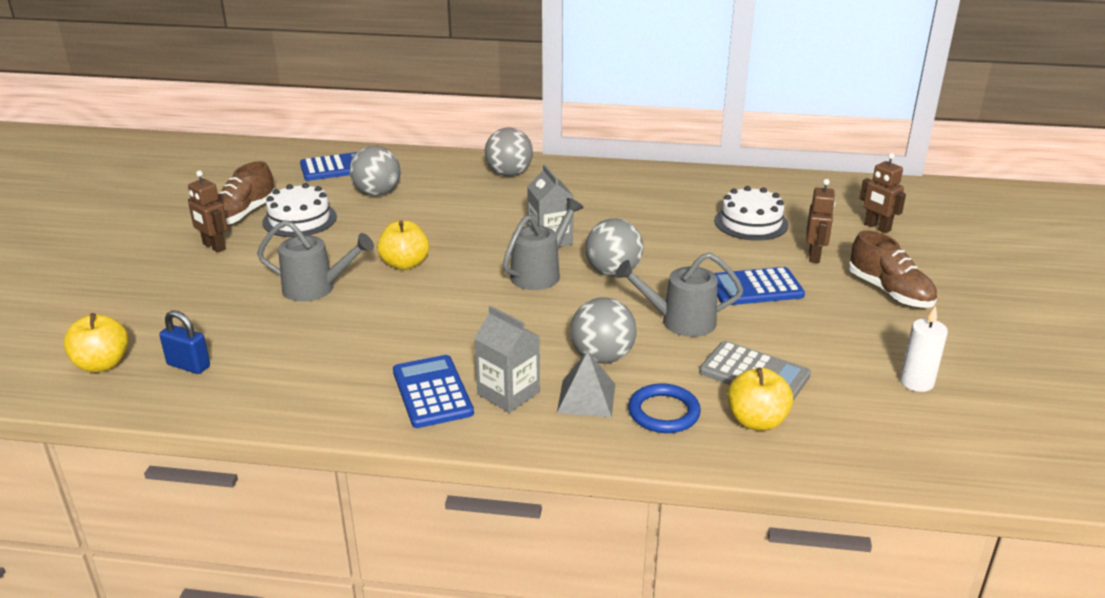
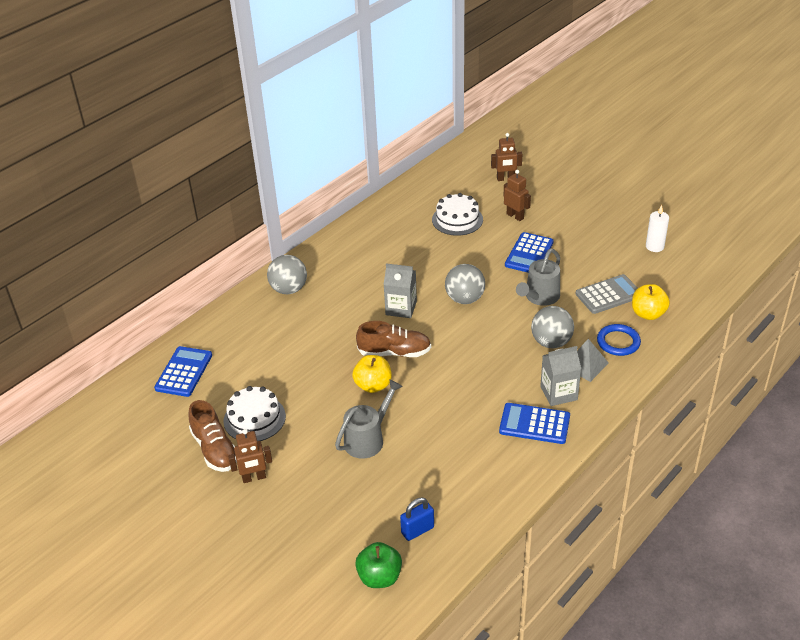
camera: 55 degrees left, 10 degrees up
(102, 364) = (379, 577): yellow apple -> green apple
(377, 193) = (252, 364): grey ball -> none
(540, 273) = (439, 329): grey watering can -> none
(889, 292) = (572, 211): brown shoe -> brown shoe (394, 352)

